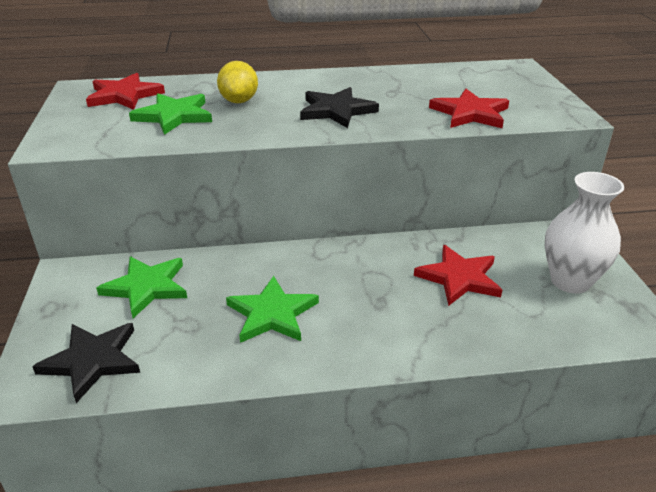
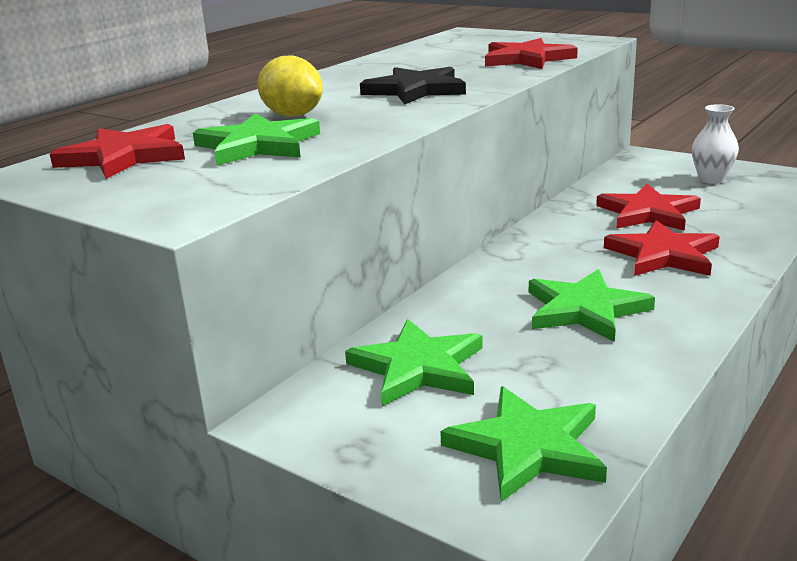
camera: 45 degrees left, 10 degrees down
(92, 361) = (528, 447): black star -> green star
(392, 313) = (663, 255): none -> red star
(570, 281) = (711, 179): white vase -> white vase, size x0.61

